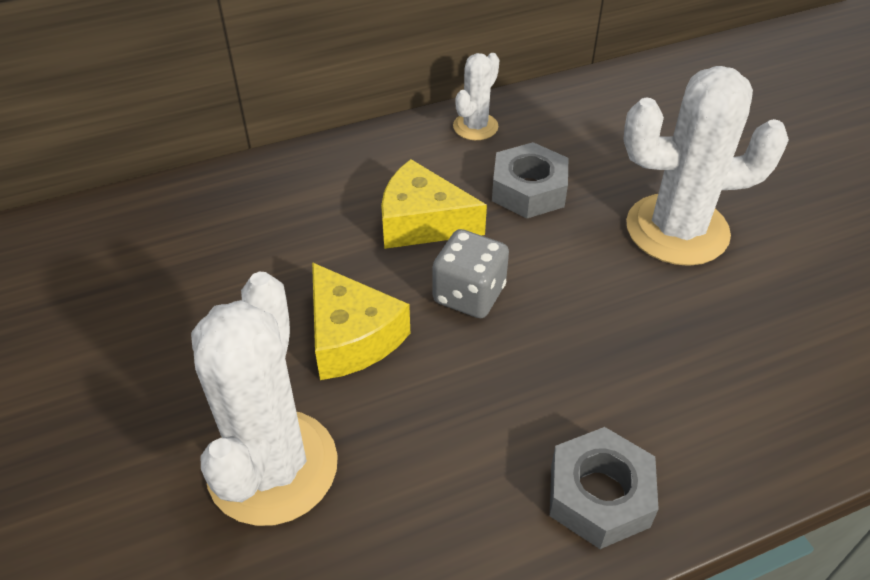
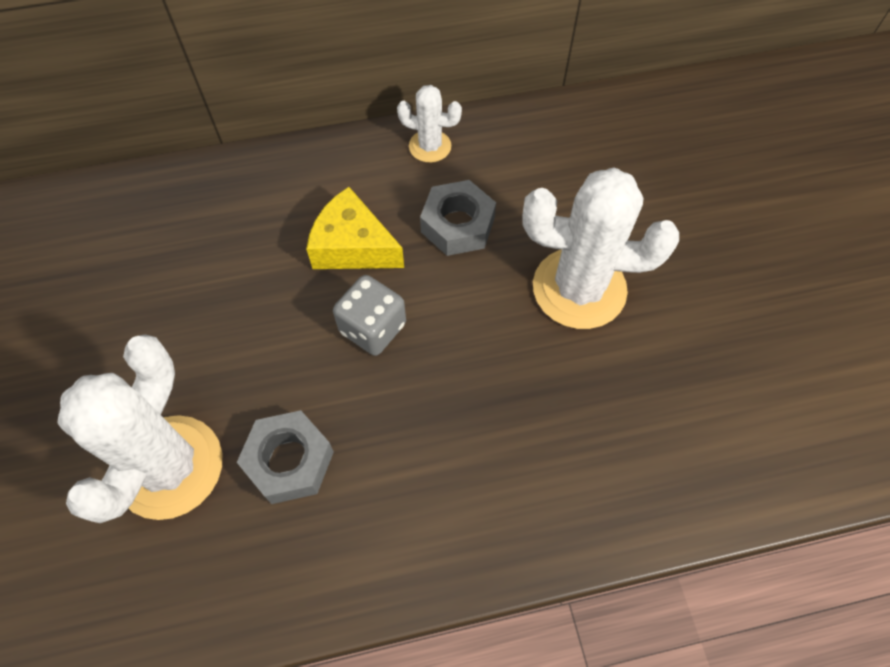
camera: 10 degrees right, 15 degrees up
(351, 337) = (262, 355): yellow cheese -> none
(475, 127) = (430, 146): white cactus -> white cactus turned 60 degrees clockwise
(599, 495) = (424, 539): grey nut -> grey nut (289, 461)

